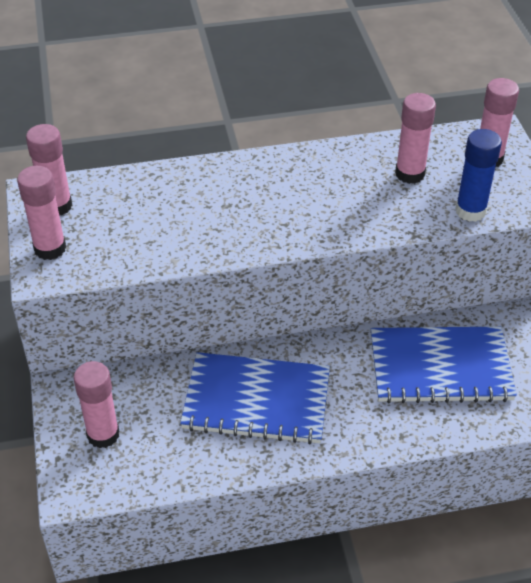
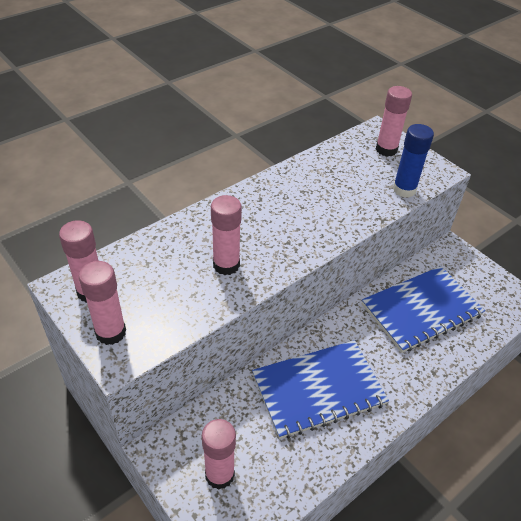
camera: 30 degrees left, 0 degrees up
(410, 174) = (345, 176): pink glue stick -> pink glue stick (226, 265)

